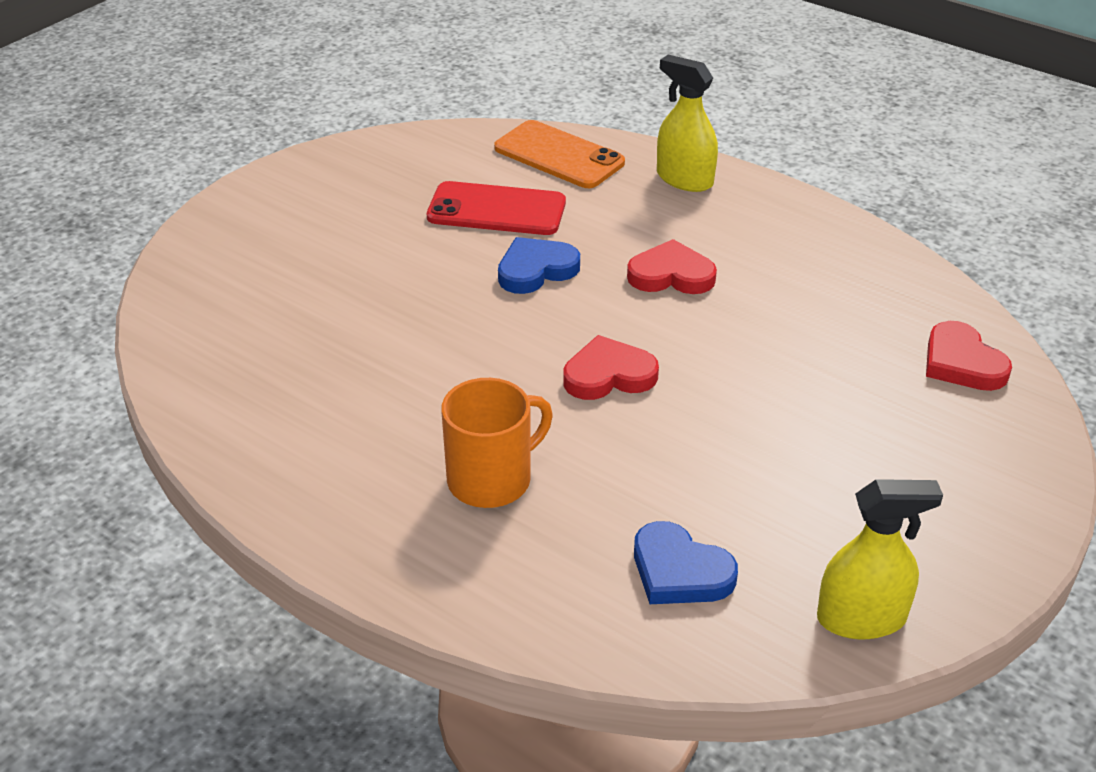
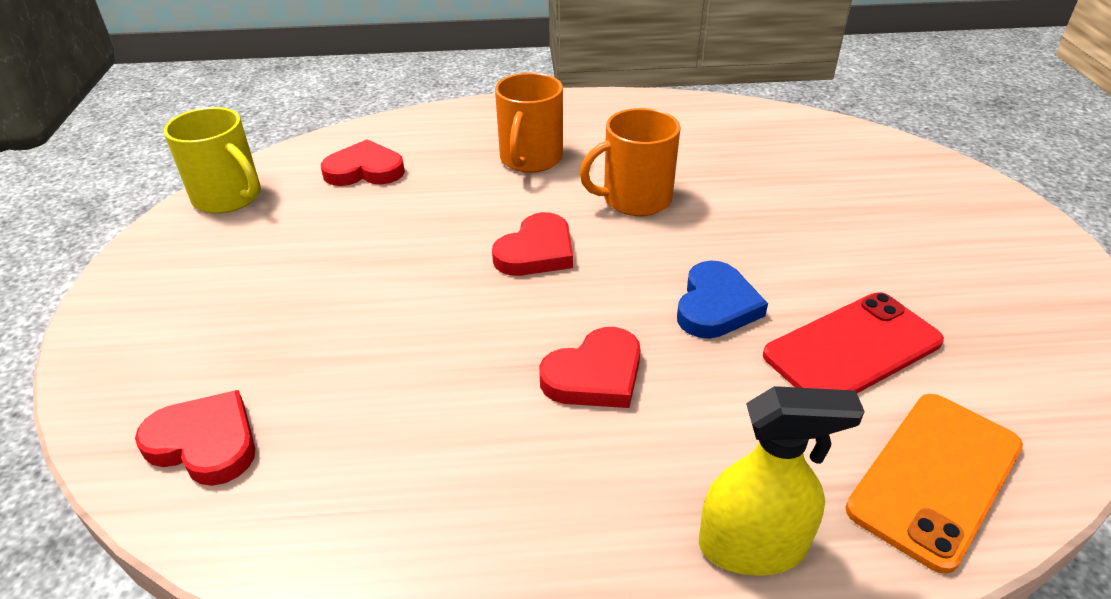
camera: 140 degrees right, 0 degrees up
(463, 376) = (635, 199): none -> orange mug
(559, 155) = (935, 477): orange phone -> orange phone turned 45 degrees counterclockwise
(679, 571) = (365, 170): blue heart -> red heart
(861, 618) = (228, 197): yellow spray bottle -> yellow mug

